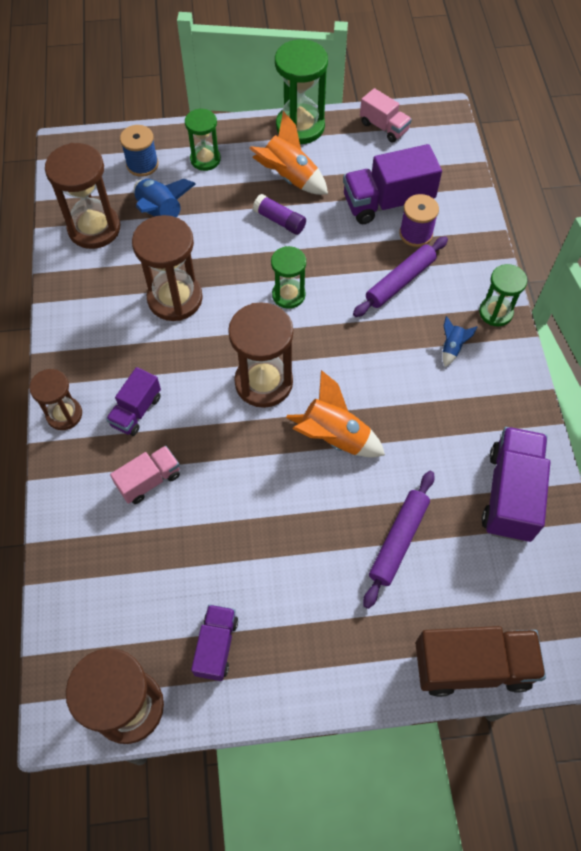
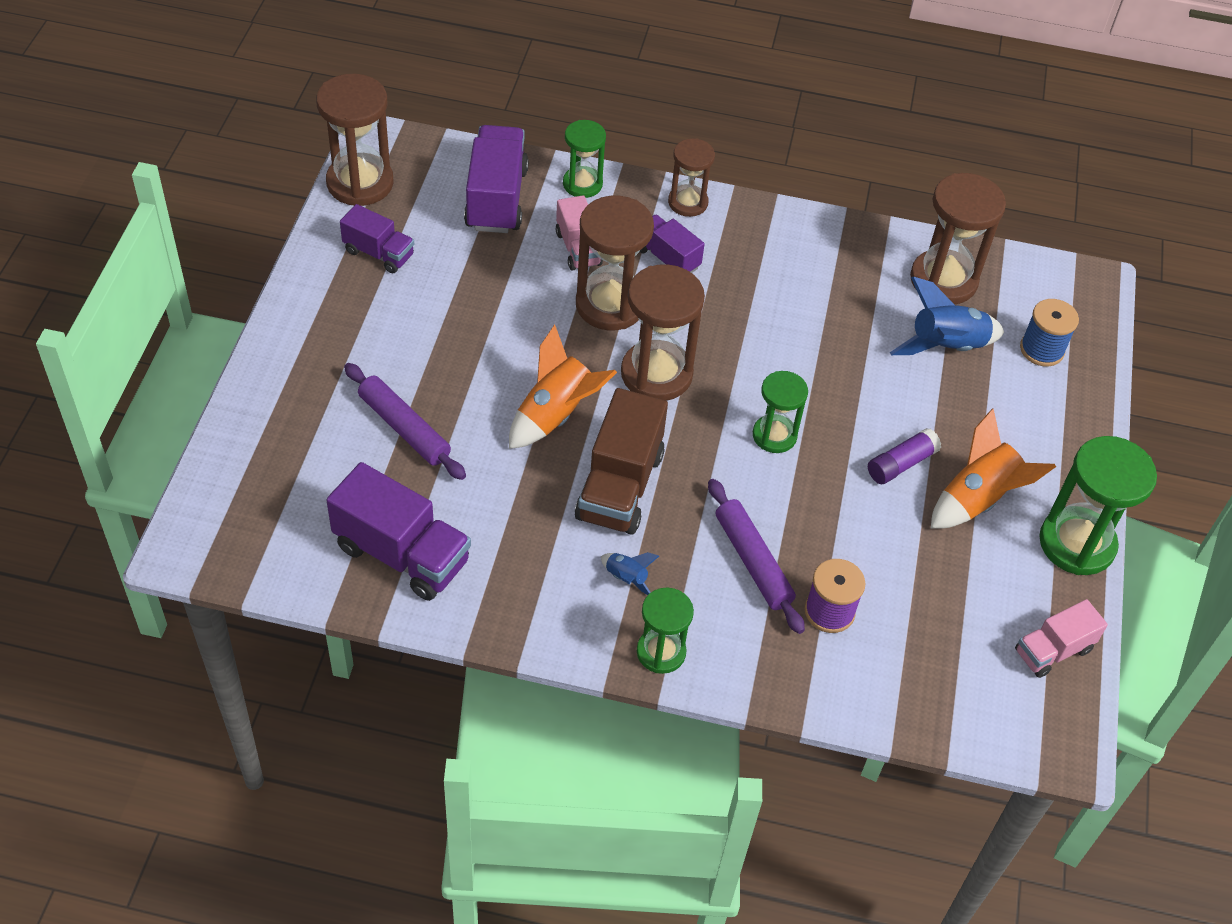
camera: 105 degrees right, 10 degrees down
(175, 298) = (808, 327): brown hourglass -> brown hourglass (610, 305)
(205, 159) = (1035, 416): green hourglass -> green hourglass (582, 184)
(387, 202) = (898, 599): purple truck -> purple truck (496, 199)
(472, 665) = (241, 439): brown truck -> brown truck (620, 486)

